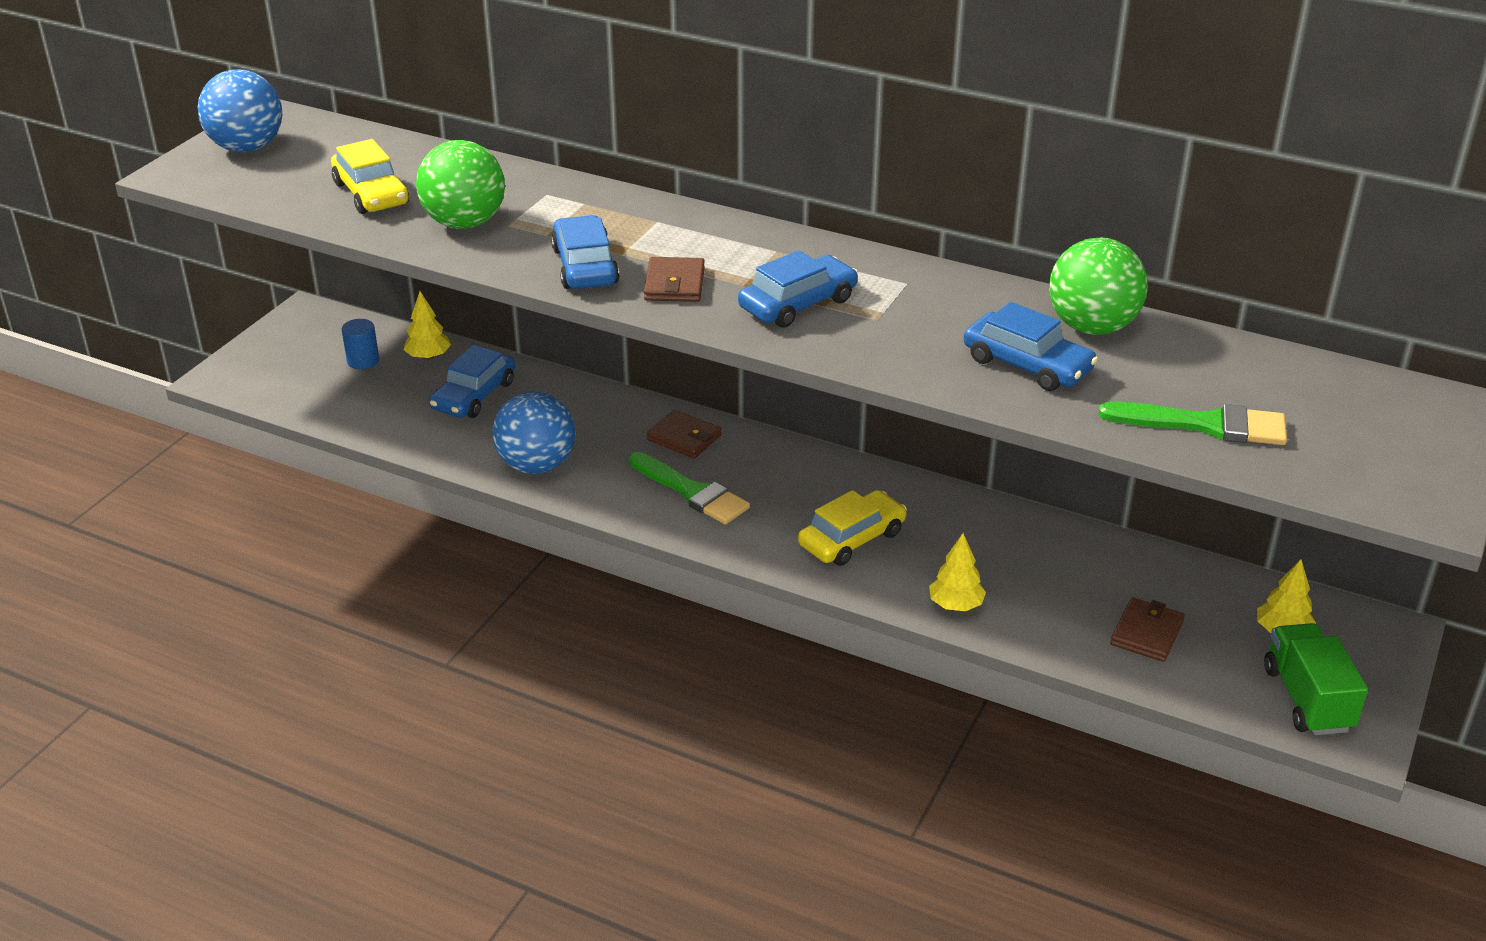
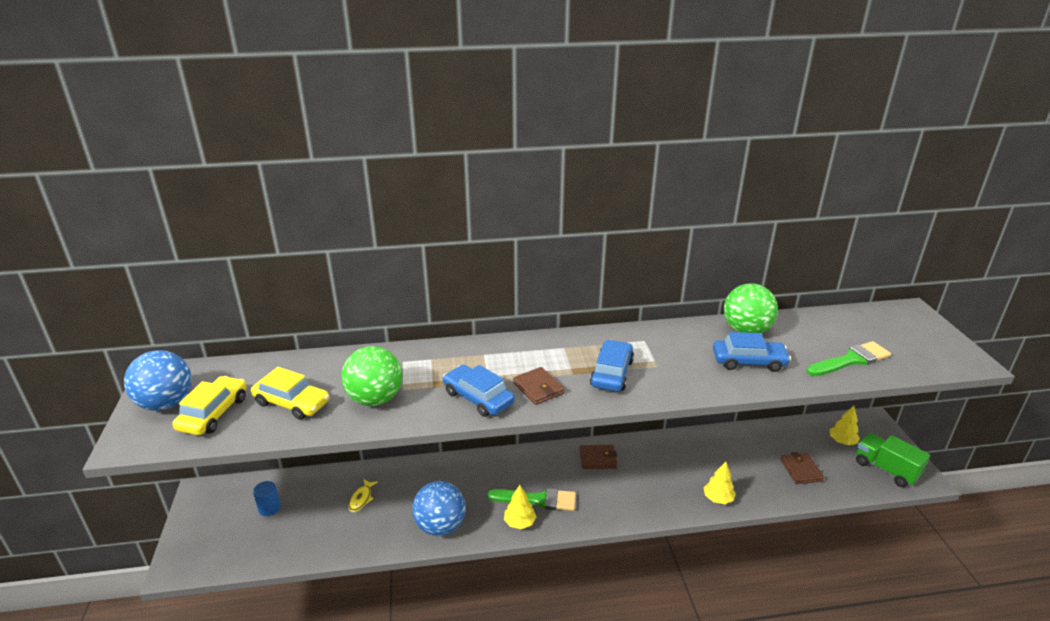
camera: 35 degrees left, 5 degrees down
(428, 357) = (310, 486): yellow tree -> yellow tree (520, 522)
(474, 395) = (361, 499): blue car -> yellow fish
(684, 438) = (502, 469): brown wallet -> brown wallet (598, 459)
(852, 539) = (638, 486): yellow car -> yellow car (213, 413)

